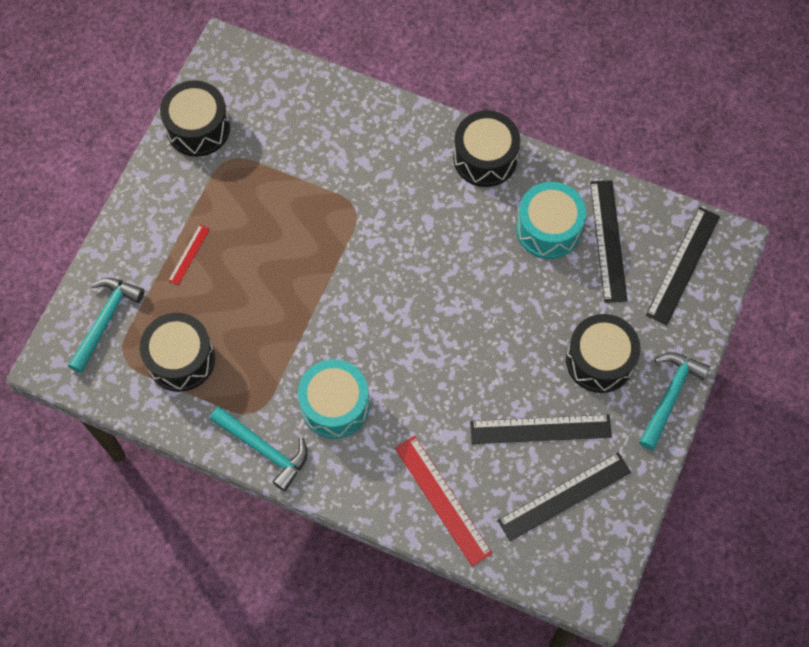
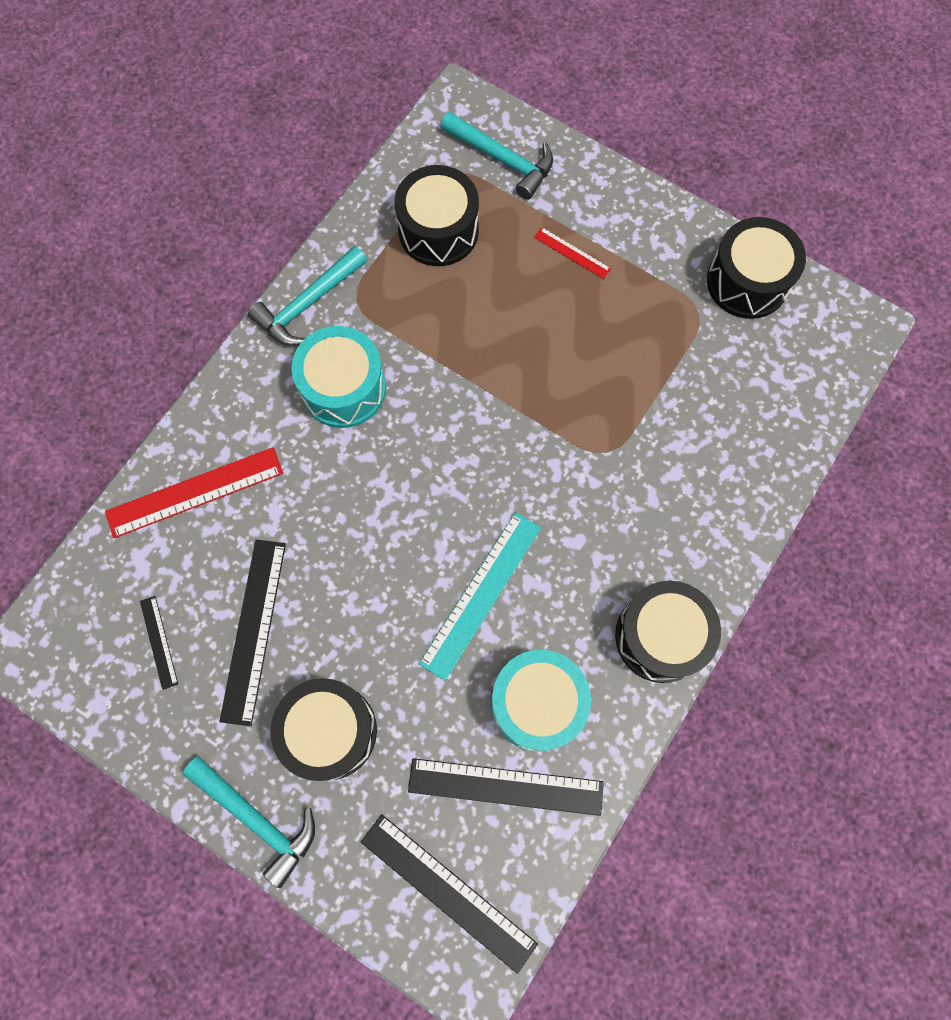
camera: 100 degrees right, 5 degrees up
(480, 277) = (481, 594): none -> turquoise ruler
(564, 496) = (158, 642): black ruler -> black ruler, size x0.51

